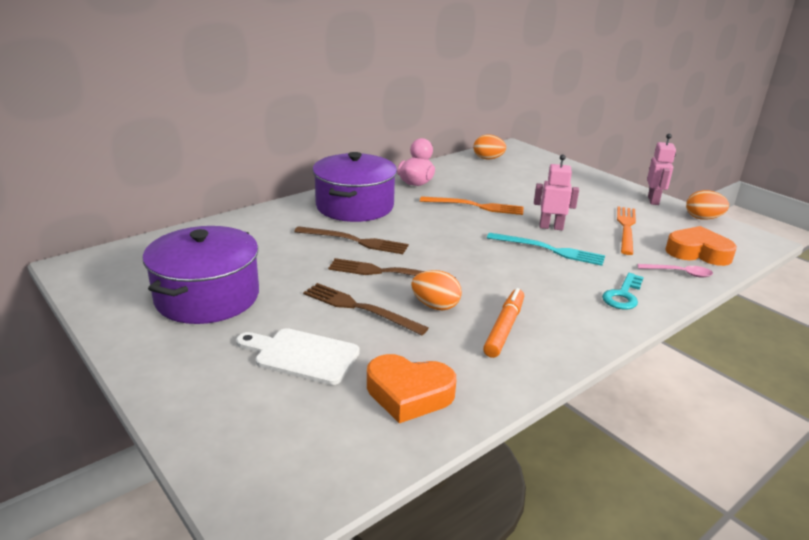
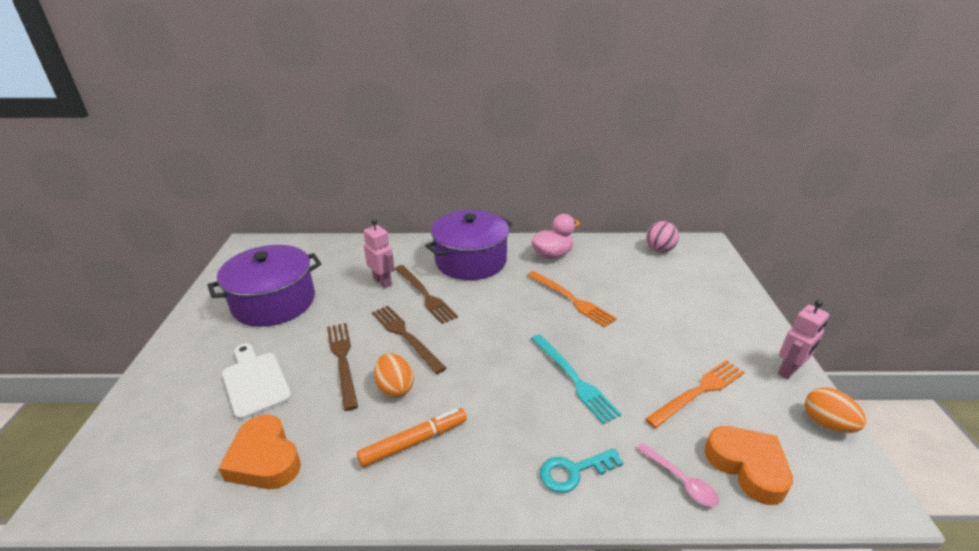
camera: 40 degrees right, 5 degrees up
(488, 159) = (659, 250): orange egg -> pink ball
(551, 227) = (613, 353): pink robot -> pink robot (383, 282)

